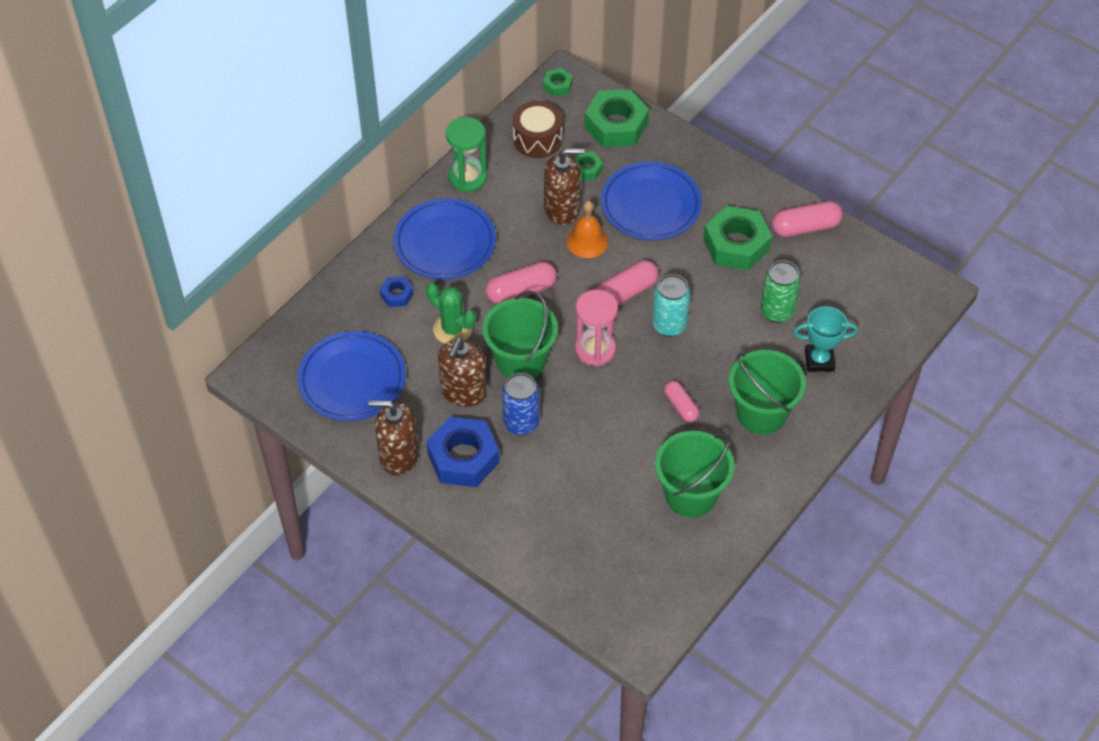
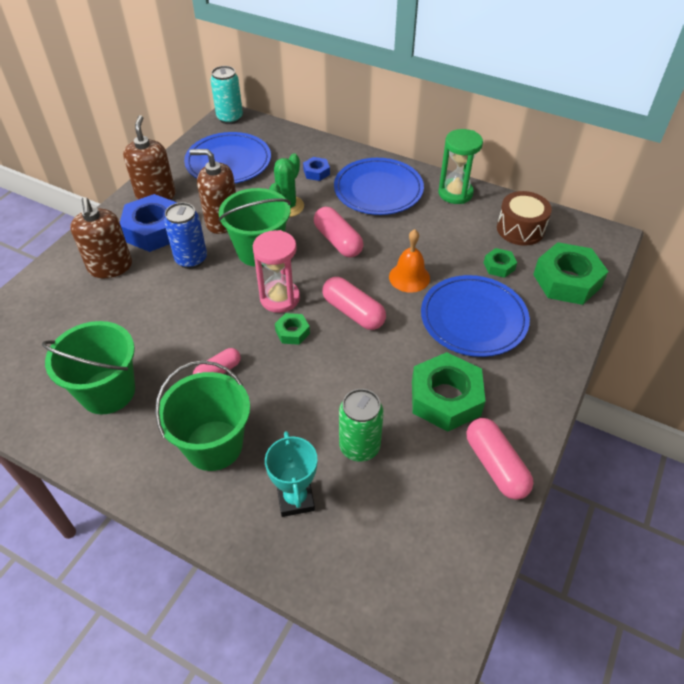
camera: 80 degrees right, 5 degrees down
(557, 85) = (594, 234): green nut -> green nut (292, 332)
(562, 209) = (443, 255): brown soap dispenser -> brown soap dispenser (110, 267)
(669, 325) = (320, 351): turquoise can -> turquoise can (230, 118)

